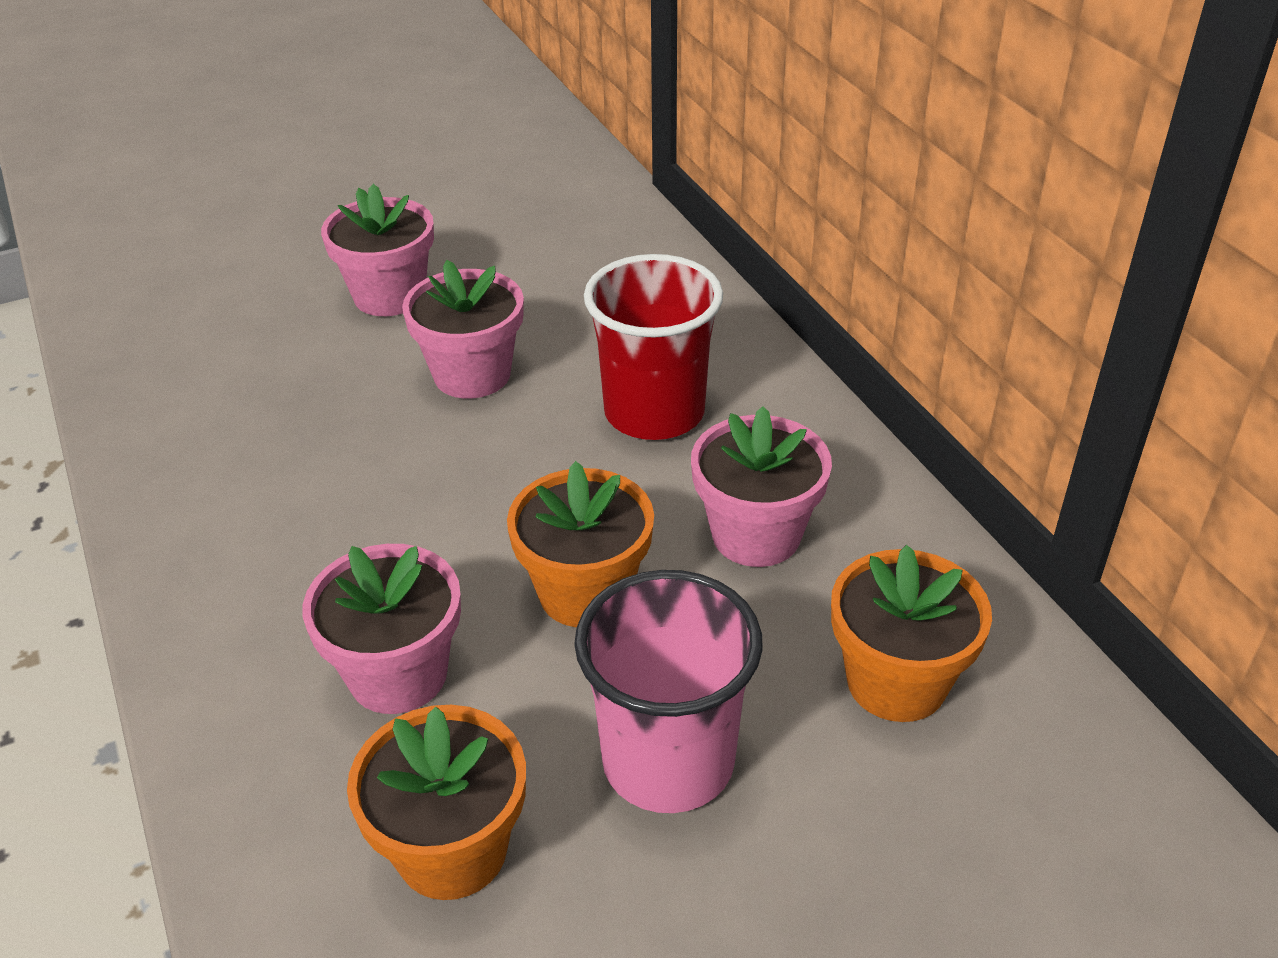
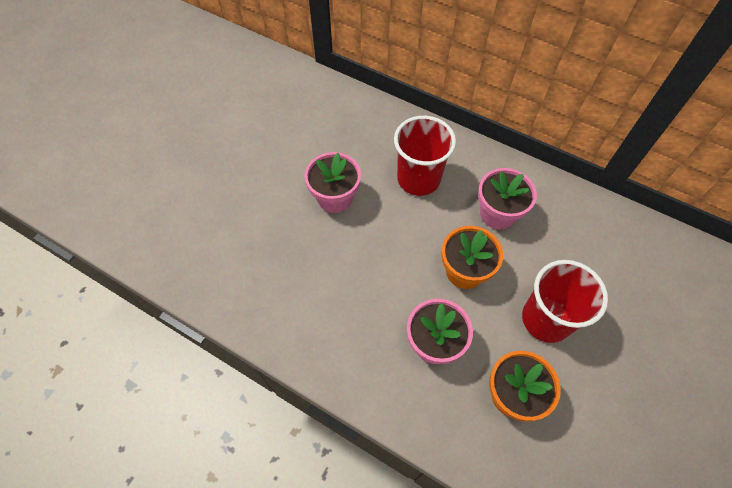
camera: 35 degrees left, 20 degrees up
(389, 296) = (262, 176): pink flower pot -> none
(668, 761) = (546, 319): pink cup -> red cup
(896, 682) = (585, 246): orange flower pot -> none

